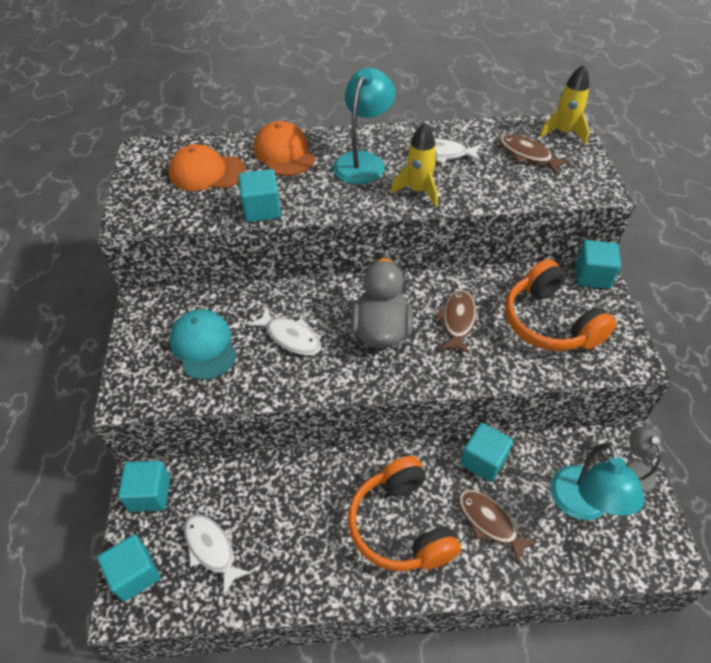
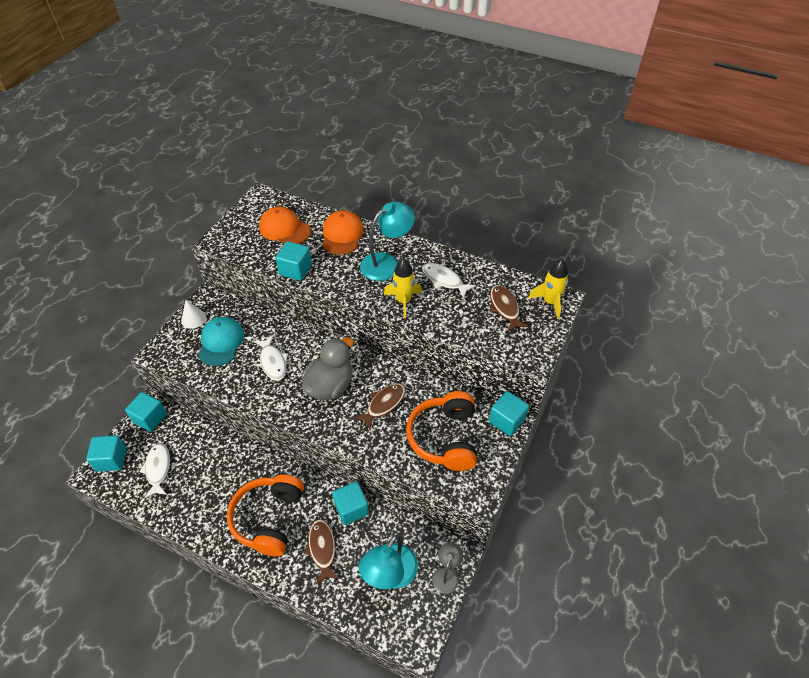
camera: 30 degrees right, 0 degrees up
(142, 336) = (193, 319): none -> white cone

